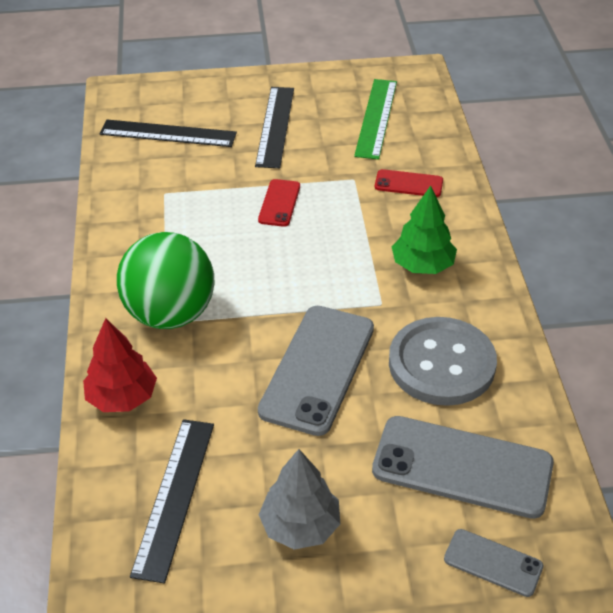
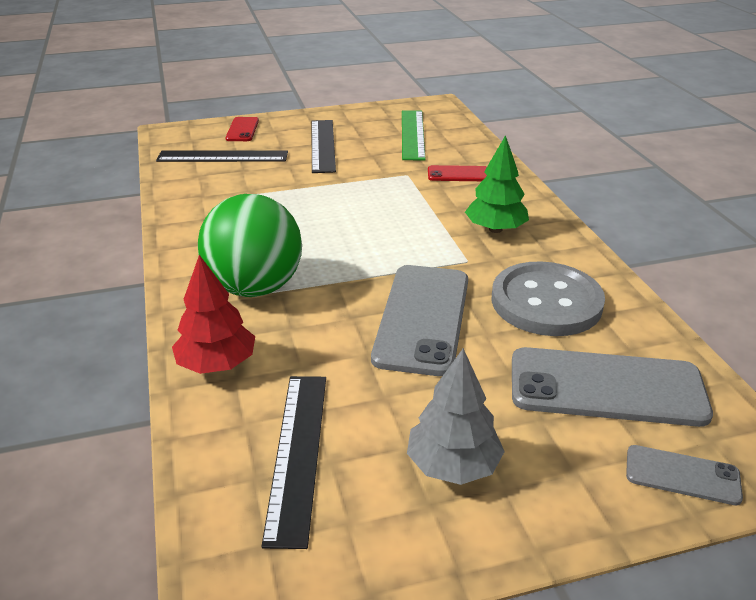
camera: 10 degrees left, 10 degrees down
(279, 203) = (342, 196): red phone -> red phone (242, 130)

